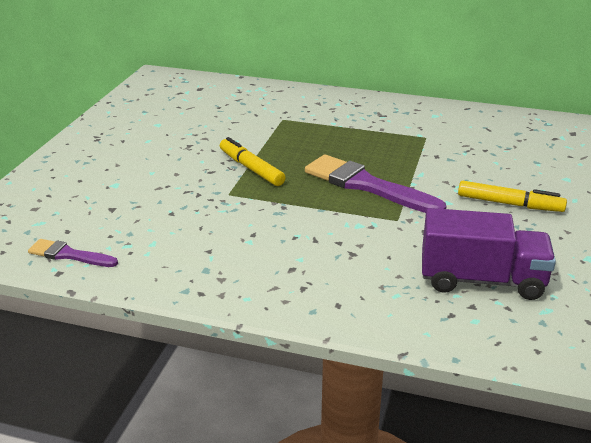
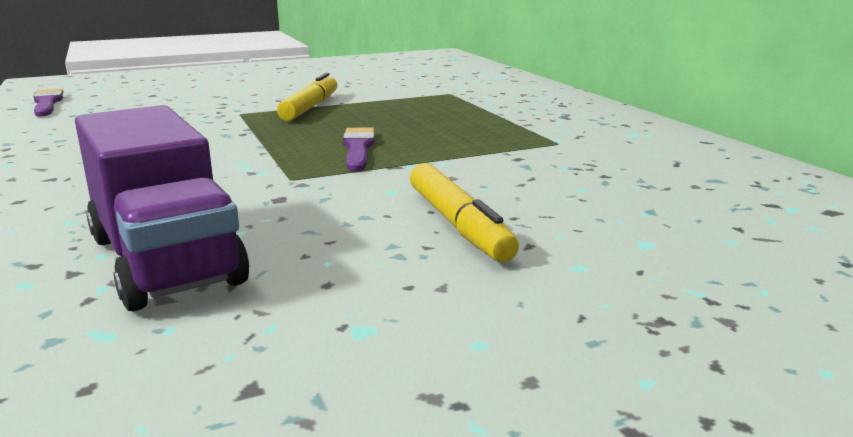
camera: 50 degrees right, 10 degrees down
(366, 185) = (358, 148): purple brush -> purple brush, size x0.54

